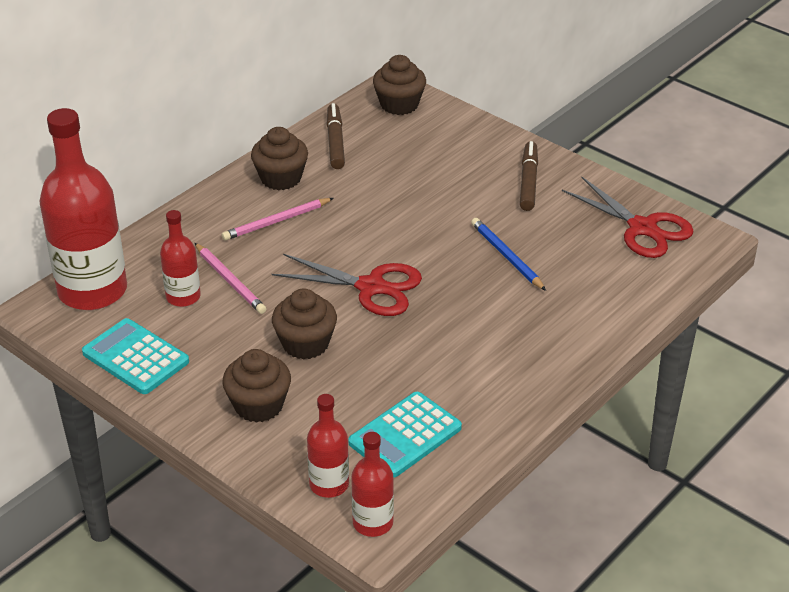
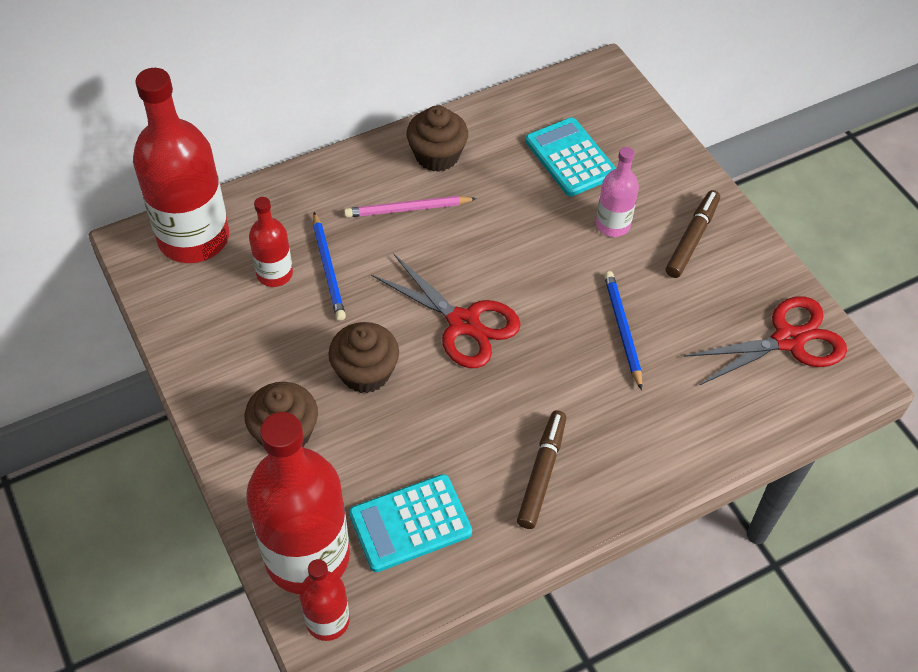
camera: 20 degrees right, 15 degrees up
(135, 357) = (196, 333): turquoise calculator -> turquoise calculator (570, 158)
(229, 281) = (328, 268): pink pencil -> blue pencil
(329, 484) = (307, 556): red bottle -> red bottle, size x2.01
(335, 142) = (513, 125): brown marker -> brown marker (541, 473)
(399, 104) = (602, 96): brown cupcake -> none
(458, 188) = (612, 225): none -> pink bottle
(642, 228) = (788, 340): red scissors -> red scissors turned 90 degrees counterclockwise

